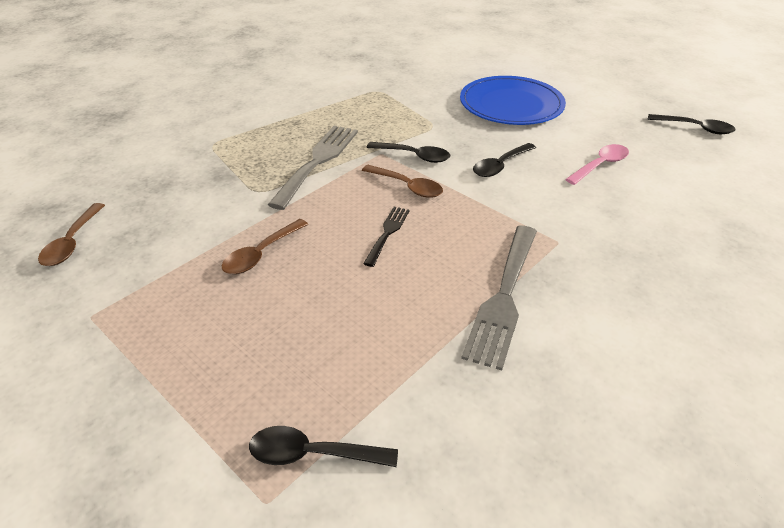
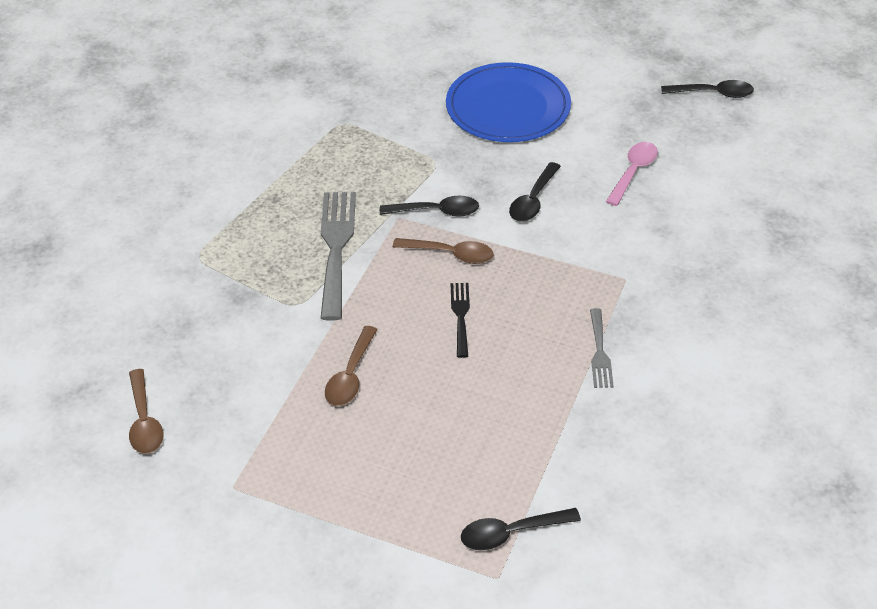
camera: 20 degrees left, 5 degrees up
(504, 297) = (600, 352): grey fork -> grey fork, size x0.53

